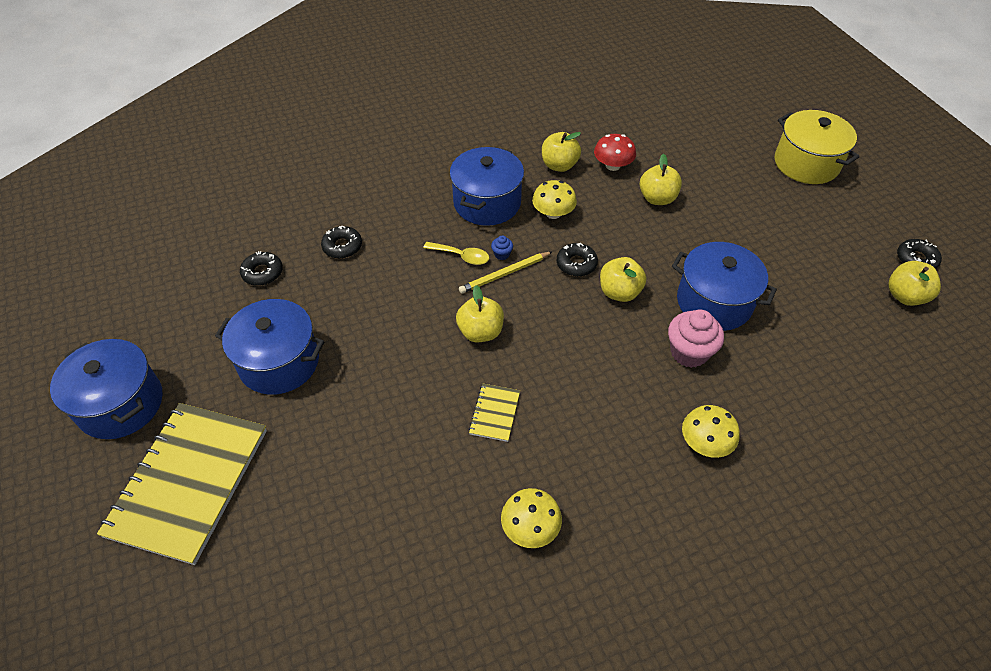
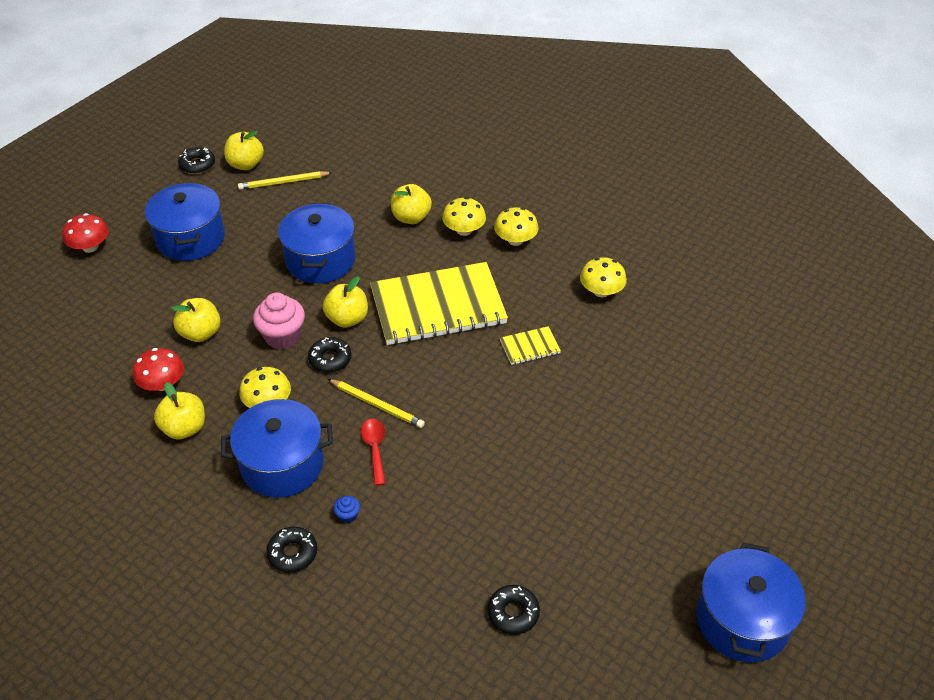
camera: 120 degrees left, 5 degrees down
(188, 482) = (750, 507): yellow notebook -> yellow notebook (438, 306)
(279, 362) = (600, 521): blue pot -> blue pot (190, 238)
(342, 246) = (427, 560): black donut -> black donut (292, 553)
(461, 256) = (375, 448): yellow spoon -> red spoon
(480, 332) = (457, 391): yellow apple -> yellow apple (411, 217)
(502, 254) = (352, 418): blue cupcake -> blue cupcake (348, 515)
(663, 486) = (515, 240): none -> yellow mushroom
(689, 352) = (386, 259): pink cupcake -> pink cupcake (282, 336)
(806, 163) = (90, 247): yellow pot -> red mushroom
(860, 316) = (283, 182): none -> yellow pencil

